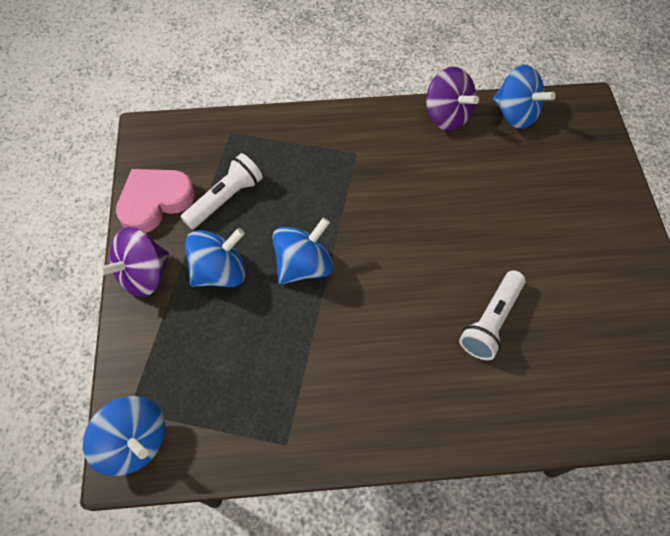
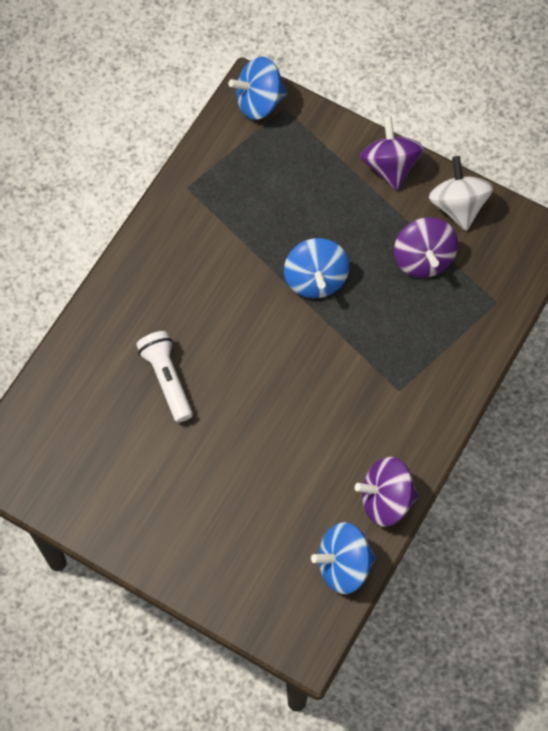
camera: 125 degrees right, 5 degrees up
(155, 202) = (458, 206): pink heart -> white spinning top
(220, 272) = (354, 218): blue spinning top -> none
(225, 199) = (423, 259): white flashlight -> purple spinning top

